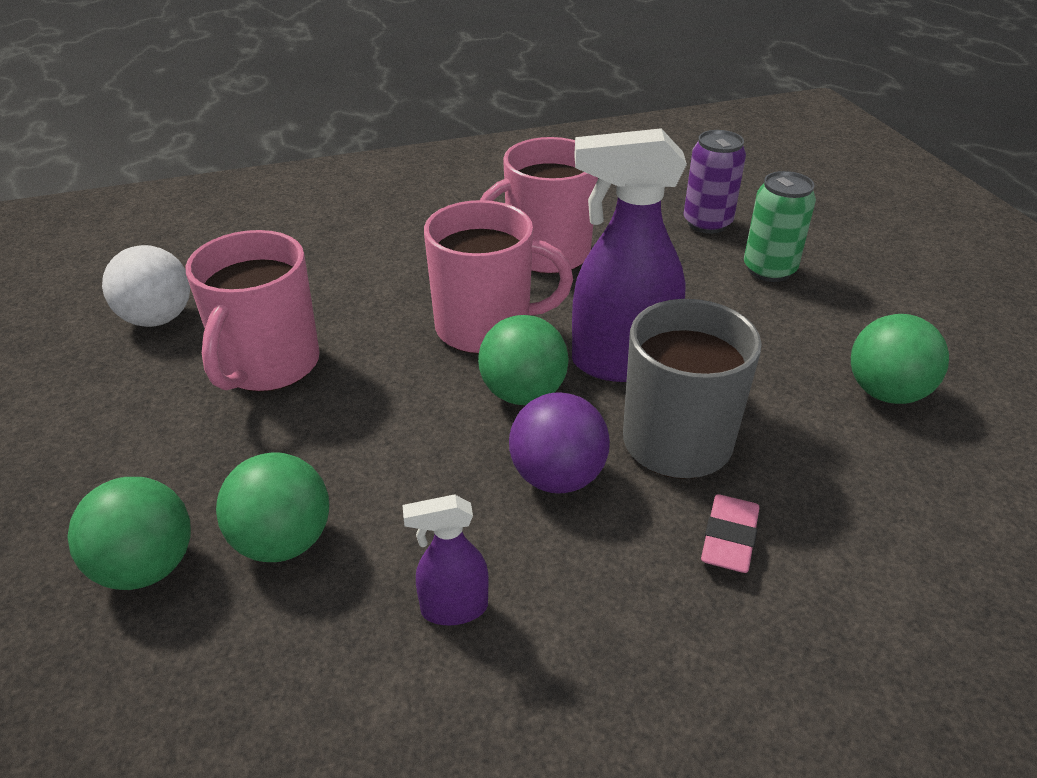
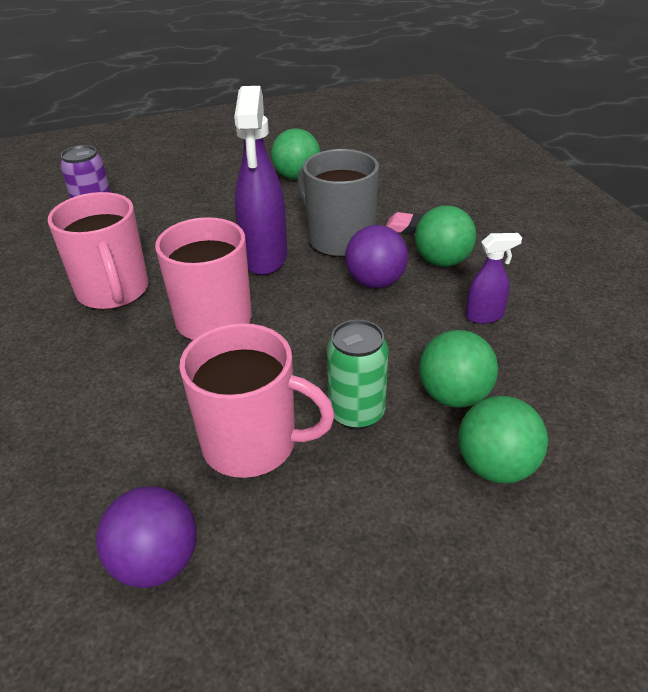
camera: 90 degrees left, 0 degrees up
(158, 318) = (156, 562): white ball -> purple ball
(453, 608) = (485, 316): purple spray bottle -> purple spray bottle turned 90 degrees counterclockwise
(523, 393) = (295, 297): green ball -> green ball (442, 261)
(769, 270) = (168, 199): green can -> green can (356, 413)

